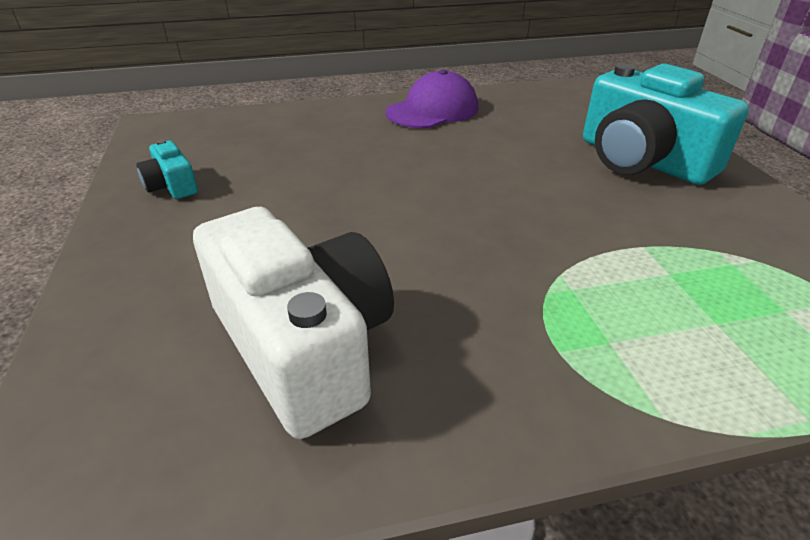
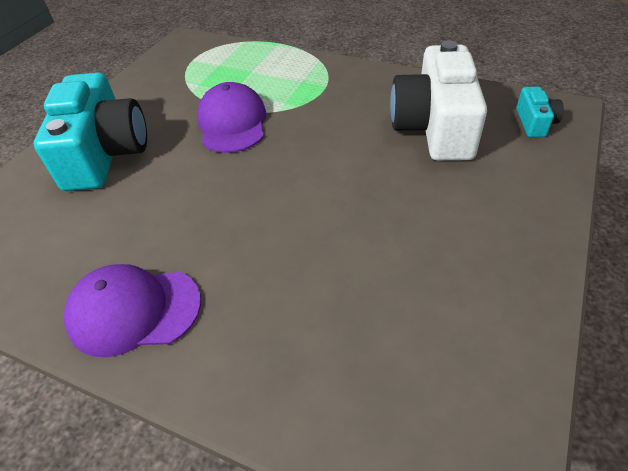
camera: 140 degrees left, 10 degrees up
(172, 185) = (484, 307): turquoise camera -> turquoise camera (535, 122)
(586, 233) = (232, 123): none -> purple cap

